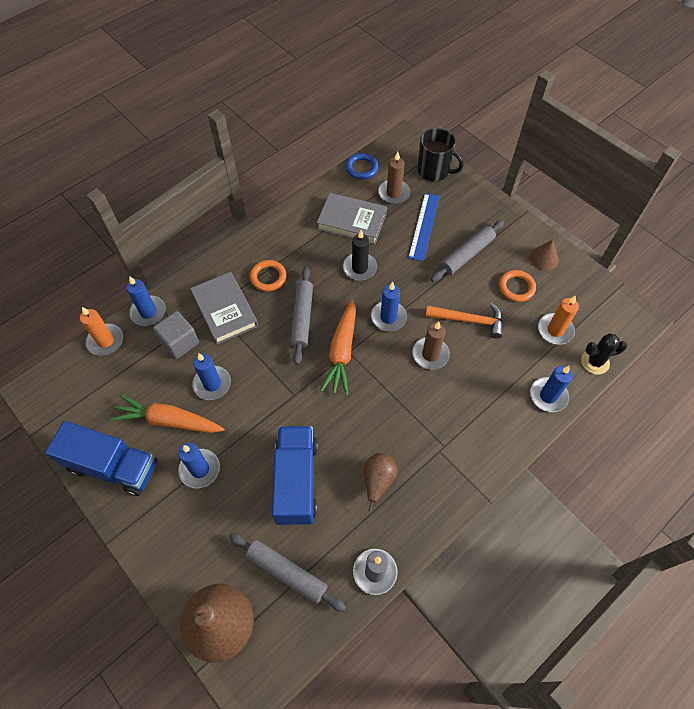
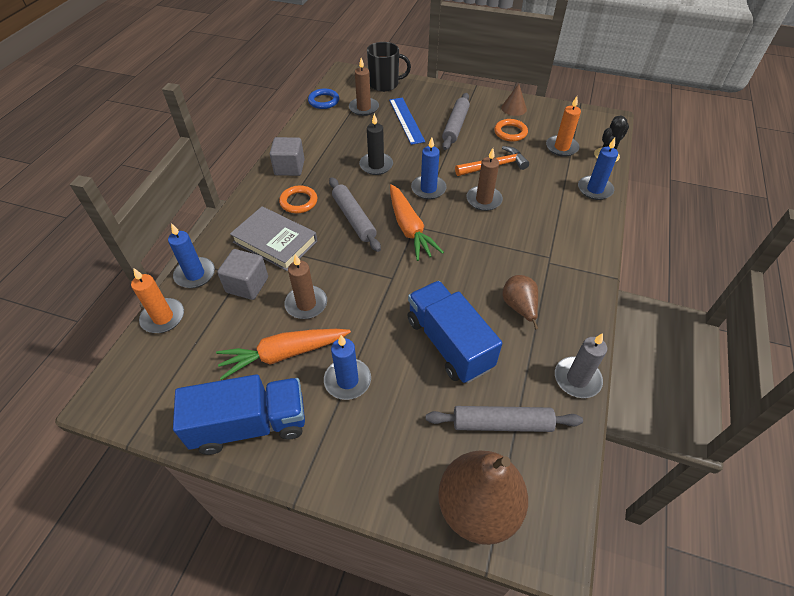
camera: 30 degrees left, 10 degrees down
(212, 384) = (306, 304): blue candle -> brown candle
(283, 235) = (289, 167): none -> grey cube
(352, 221) = (343, 137): grey book -> none

